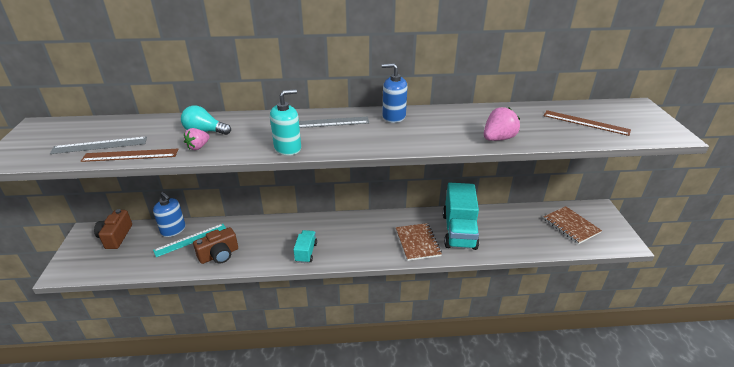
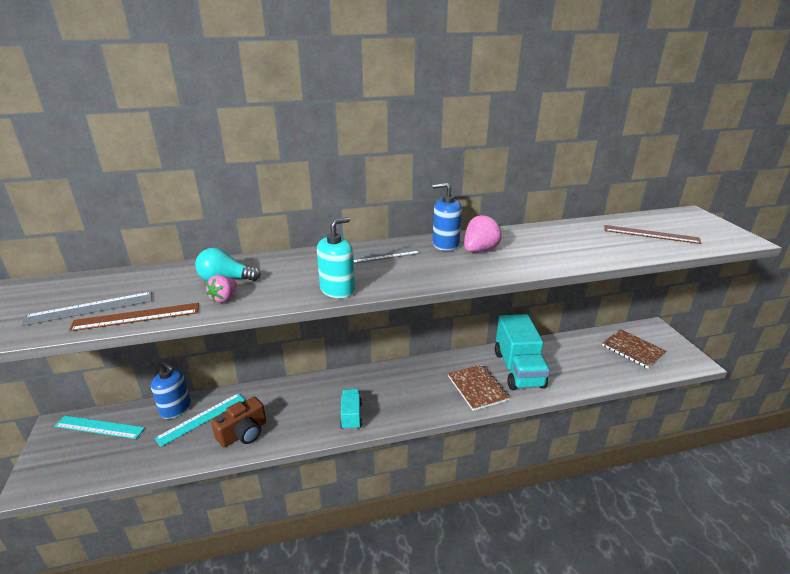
camera: 10 degrees left, 5 degrees down
(116, 236) = (99, 427): brown camera -> turquoise ruler
(498, 139) = (571, 258): pink strawberry -> pink strawberry (479, 250)

